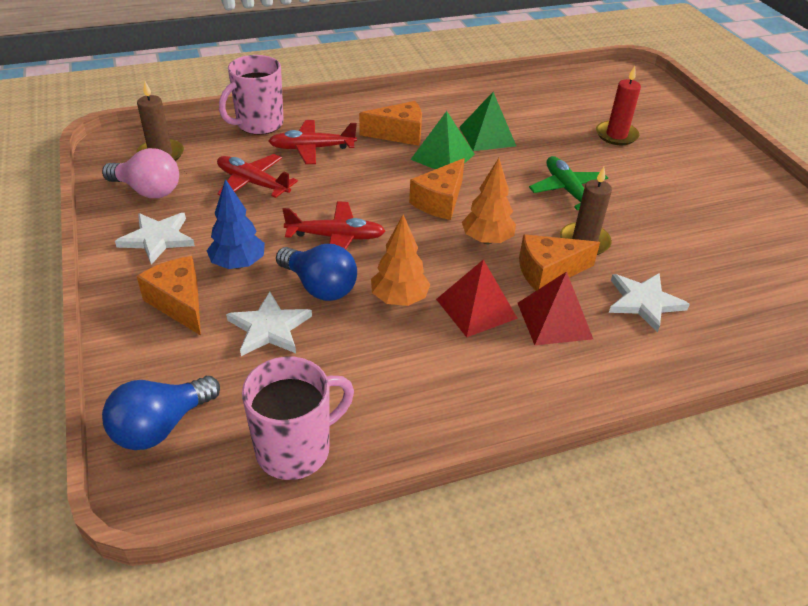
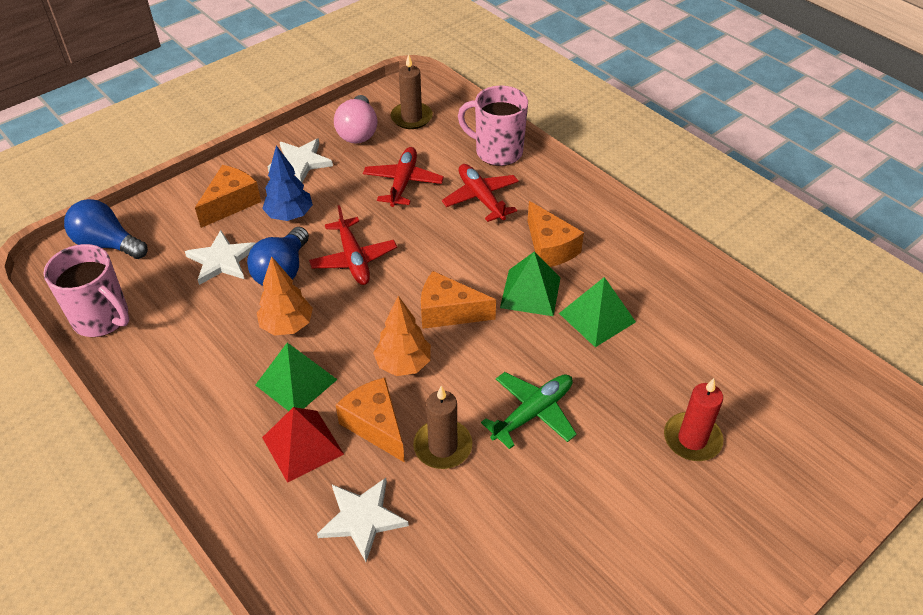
camera: 70 degrees right, 5 degrees up
(476, 308) = (296, 382): red pyramid -> green pyramid

